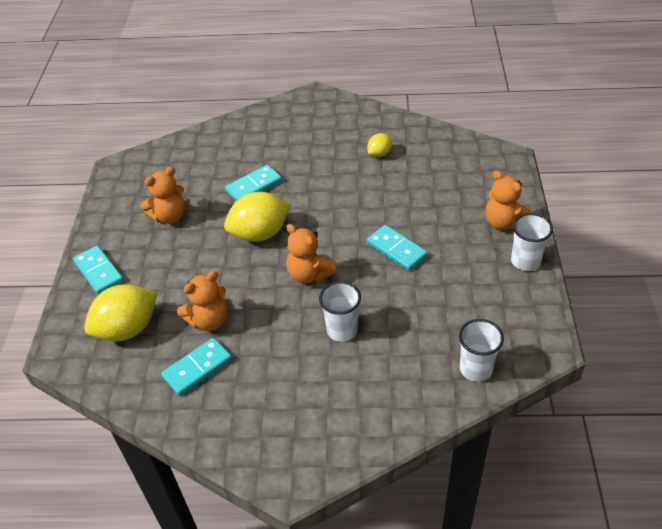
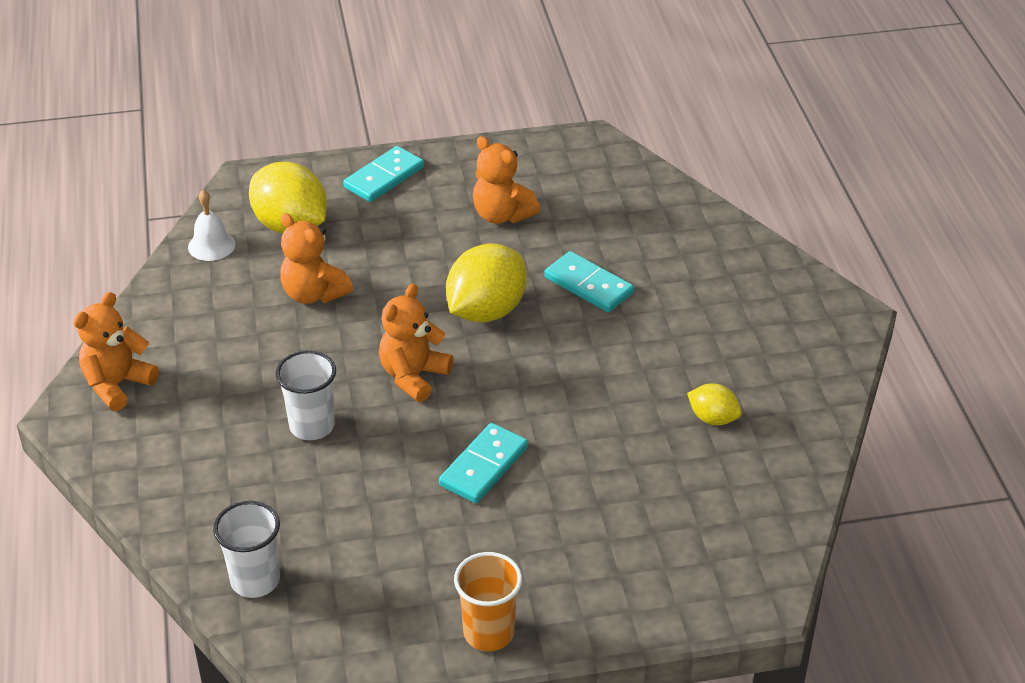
camera: 75 degrees right, 5 degrees down
(127, 380) = (211, 245): none -> white bell
(197, 368) = (234, 300): turquoise domino -> none
(260, 234) = (486, 311): yellow lemon -> yellow lemon turned 75 degrees clockwise
(503, 223) = (577, 599): orange teddy bear -> orange teddy bear (117, 384)
(525, 261) = (488, 633): white cup -> orange cup

